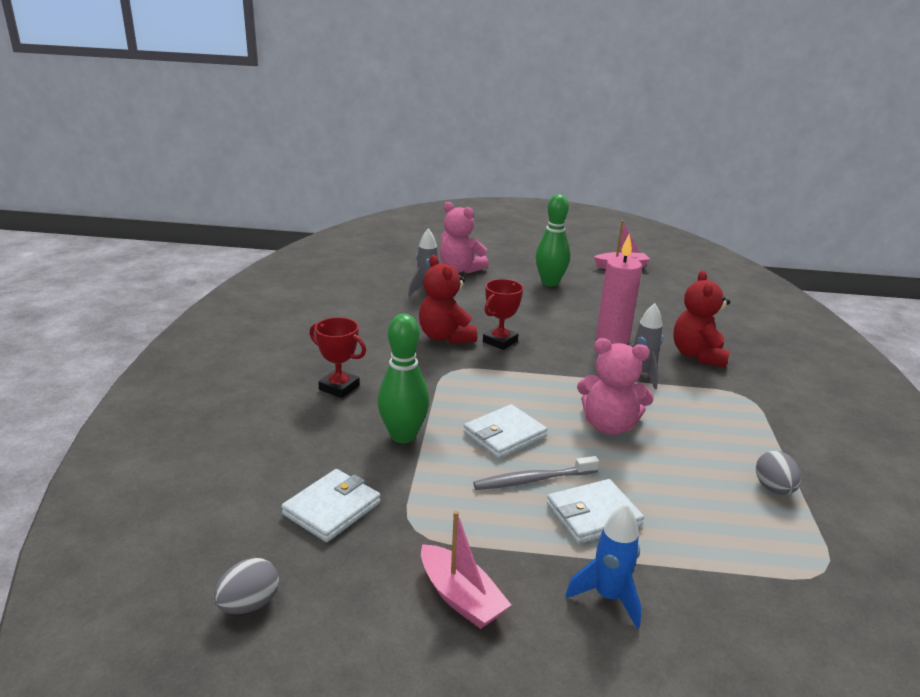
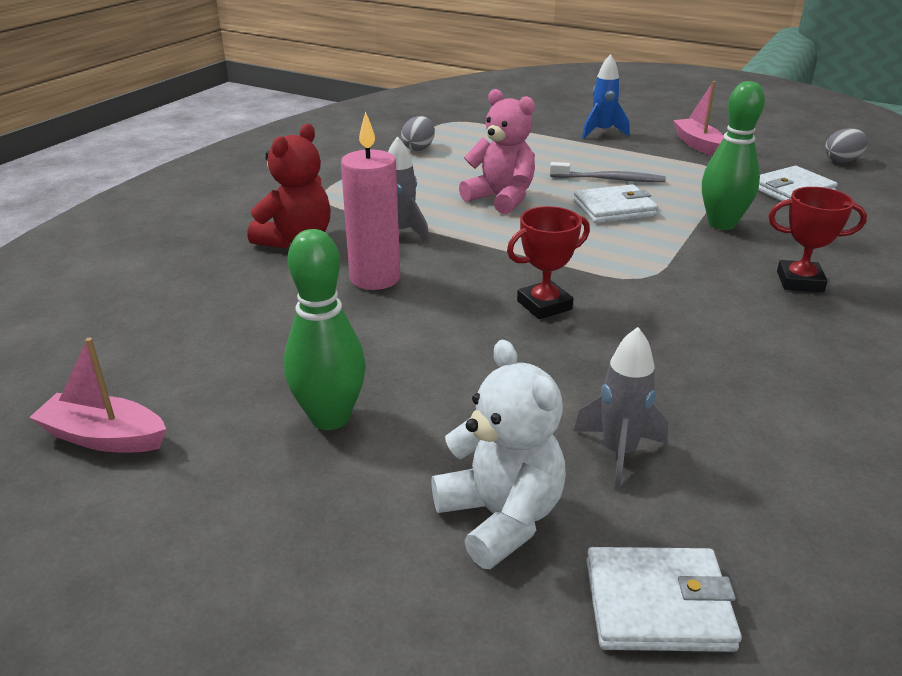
camera: 155 degrees left, 5 degrees up
(339, 387) = (800, 281): red trophy -> red trophy turned 45 degrees counterclockwise
(445, 337) = (627, 328): red teddy bear -> none
(460, 269) = (501, 517): pink teddy bear -> white teddy bear
(593, 515) = (577, 158): white wallet -> white wallet (658, 604)

